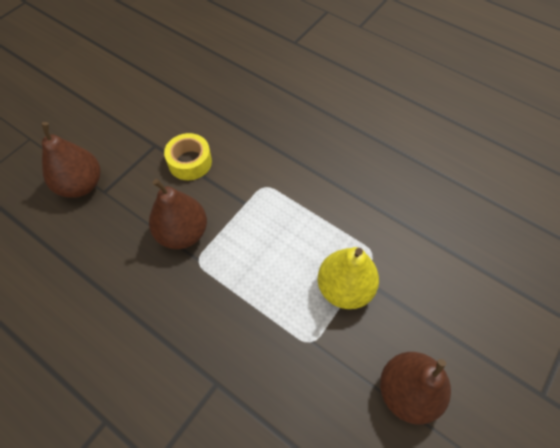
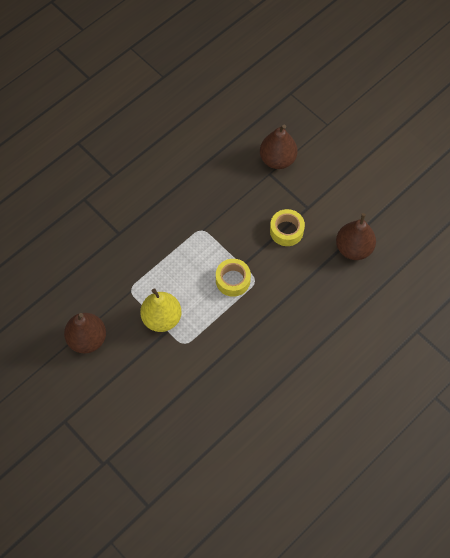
camera: 100 degrees right, 5 degrees up
(182, 233) = (225, 222): brown pear -> brown pear (353, 248)
(269, 210) = (233, 280): none -> yellow tape

